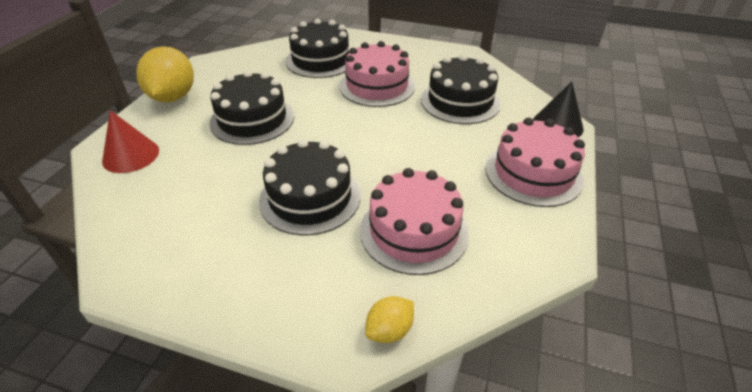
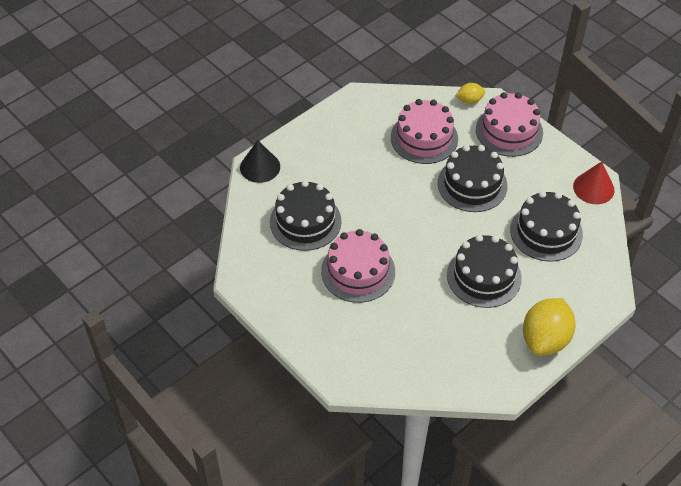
camera: 150 degrees left, 10 degrees up
(131, 155) = (587, 276): red cone -> red cone (593, 188)
(320, 60) = (385, 336): black cake -> black cake (546, 232)
(533, 173) = (320, 141): pink cake -> pink cake (509, 131)

